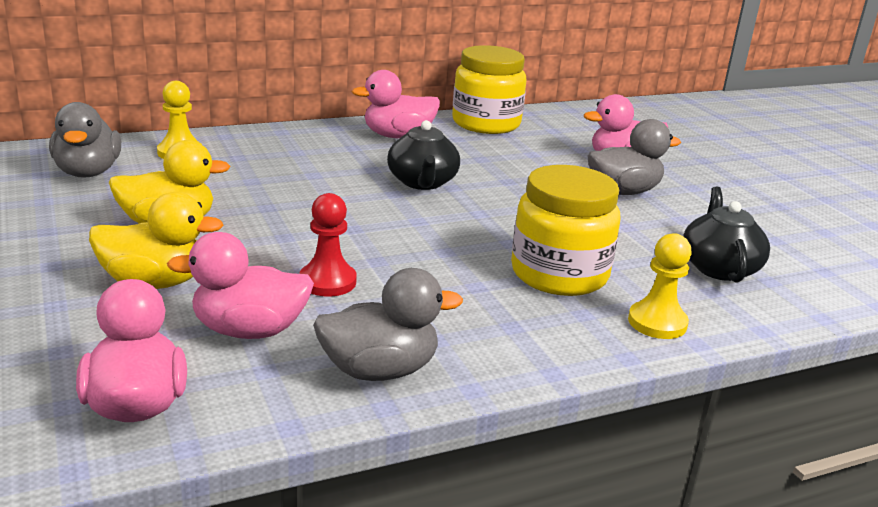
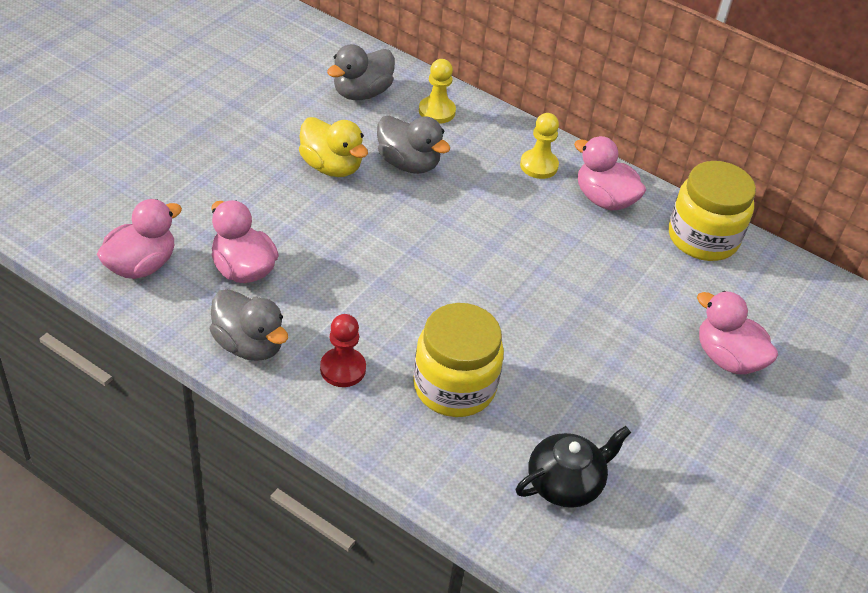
camera: 55 degrees right, 20 degrees up
(155, 282) = (258, 202): yellow duck -> none
(327, 282) = (329, 274): red pawn -> red pawn (343, 369)
(422, 182) = (530, 251): black teapot -> none
(623, 191) = (656, 378): grey duck -> grey duck (408, 163)
(657, 322) = (433, 465): yellow pawn -> yellow pawn (539, 165)

